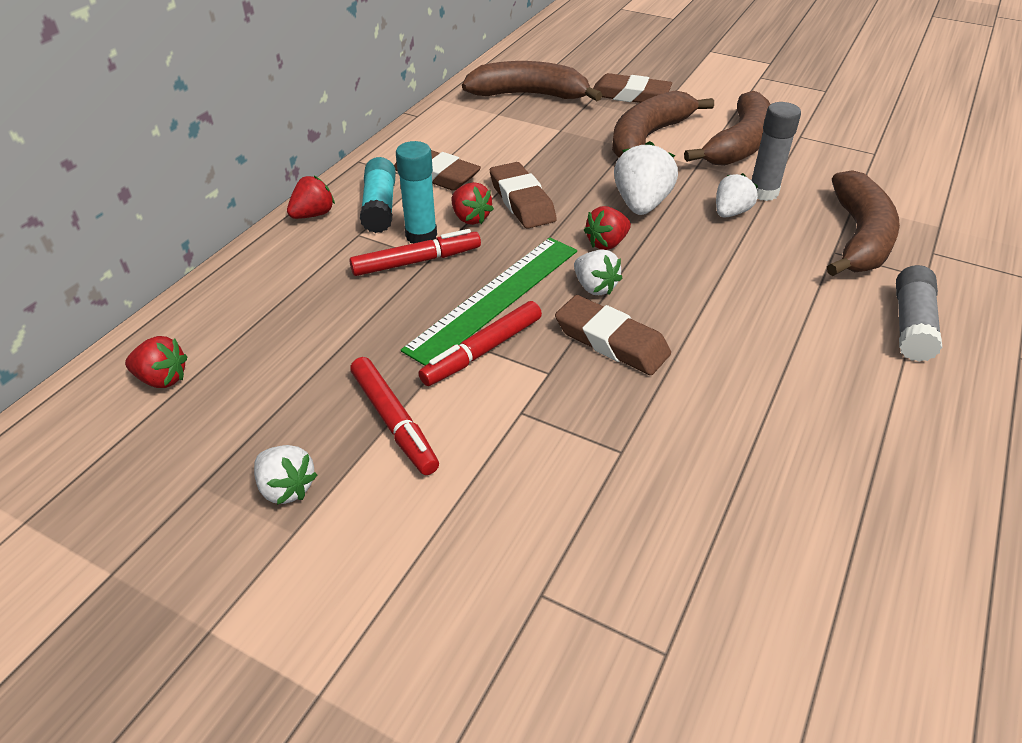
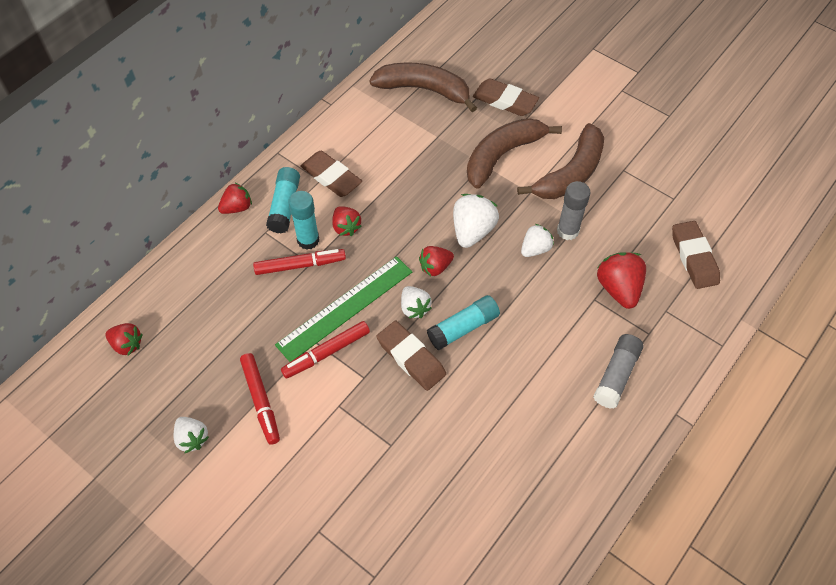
camera: 10 degrees right, 15 degrees up
(522, 201) = (387, 214): brown eraser -> brown eraser (694, 257)
(672, 300) = (463, 327): none -> turquoise glue stick
(859, 238) = (618, 288): brown banana -> red strawberry

